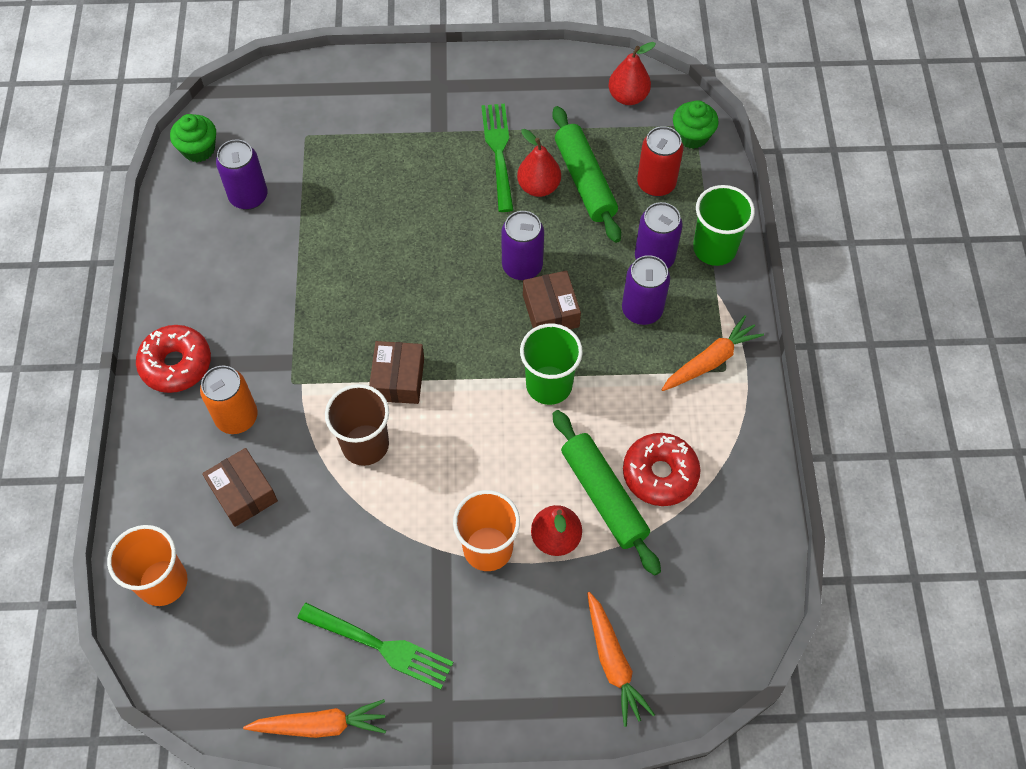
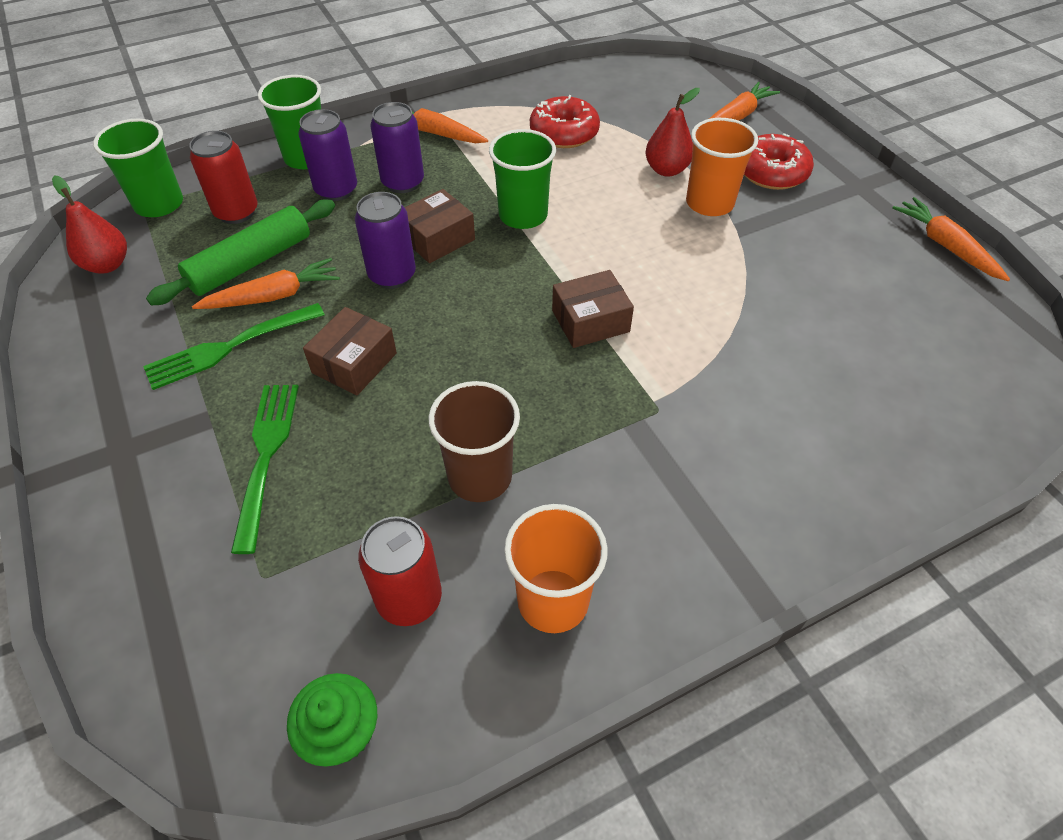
camera: 115 degrees left, 10 degrees down
(162, 582) = (960, 415): orange cup -> orange cup (553, 600)
(176, 364) = (721, 544): red donut -> red donut (772, 172)
(237, 417) = (738, 441): orange can -> none
(243, 493) = (813, 393): brown box -> brown box (354, 363)
(248, 196) = (409, 599): purple can -> red can
(365, 444) = (681, 318): brown cup -> brown cup (480, 476)
(379, 646) = (851, 236): green fork -> green fork (266, 457)
(538, 187) = (273, 296): red pear -> orange carrot
(604, 496) = (607, 155): green rolling pin -> none
(692, 136) = (159, 204): green cupcake -> green cup

